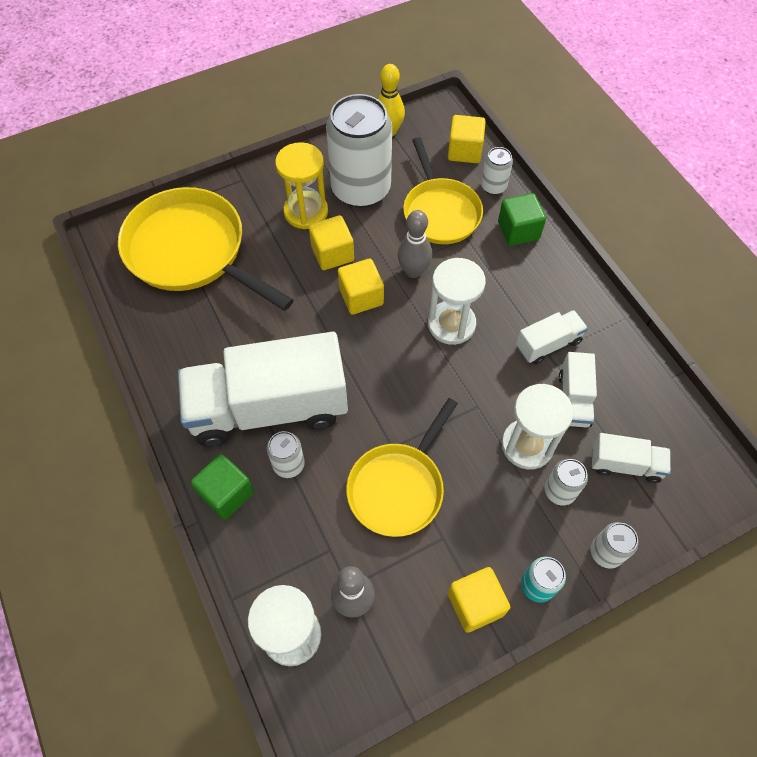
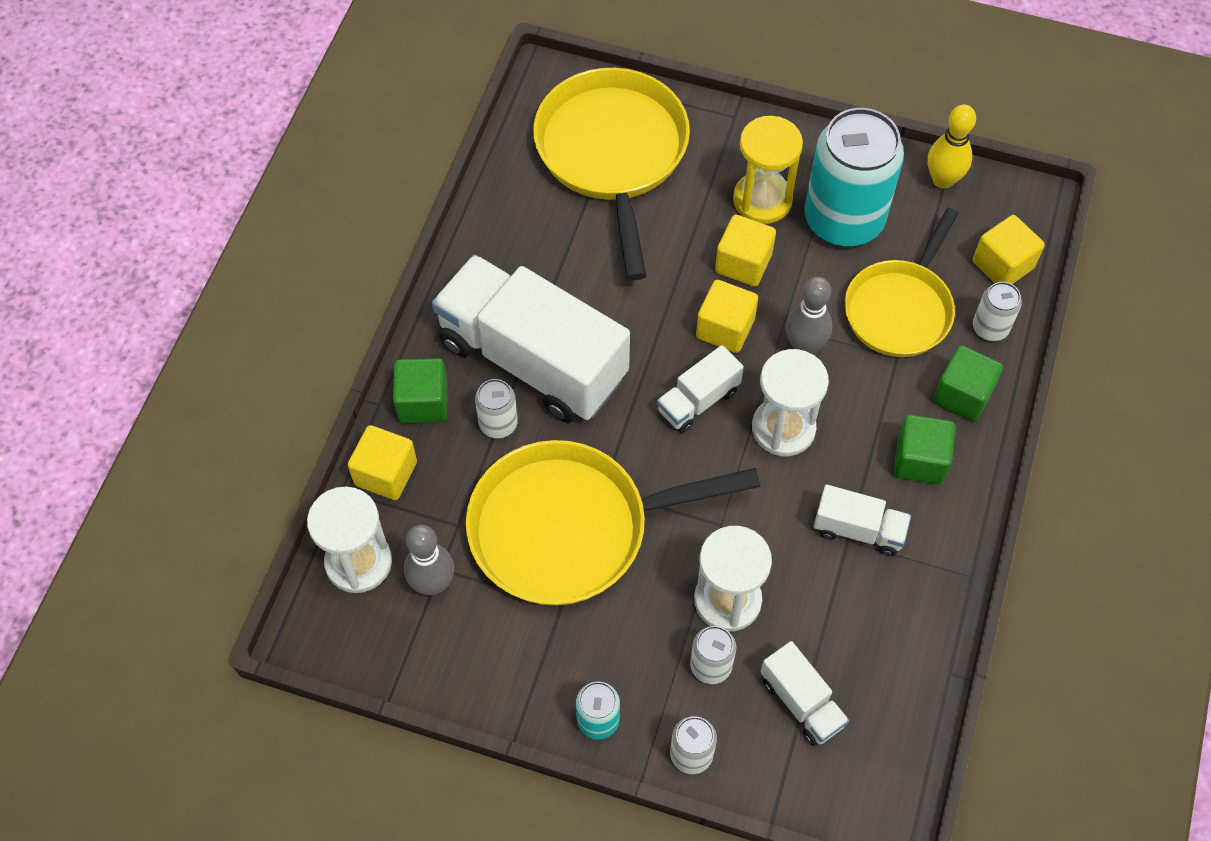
camera: 45 degrees right, 0 degrees up
(361, 189) = (843, 219): white can -> turquoise can
(399, 487) = (570, 528): yellow pan -> yellow pan, size x1.50
(475, 604) = (528, 682): yellow cube -> yellow cube (386, 473)
(536, 281) = (919, 460): none -> green cube
(573, 399) = (822, 601): white truck -> white truck (698, 401)

